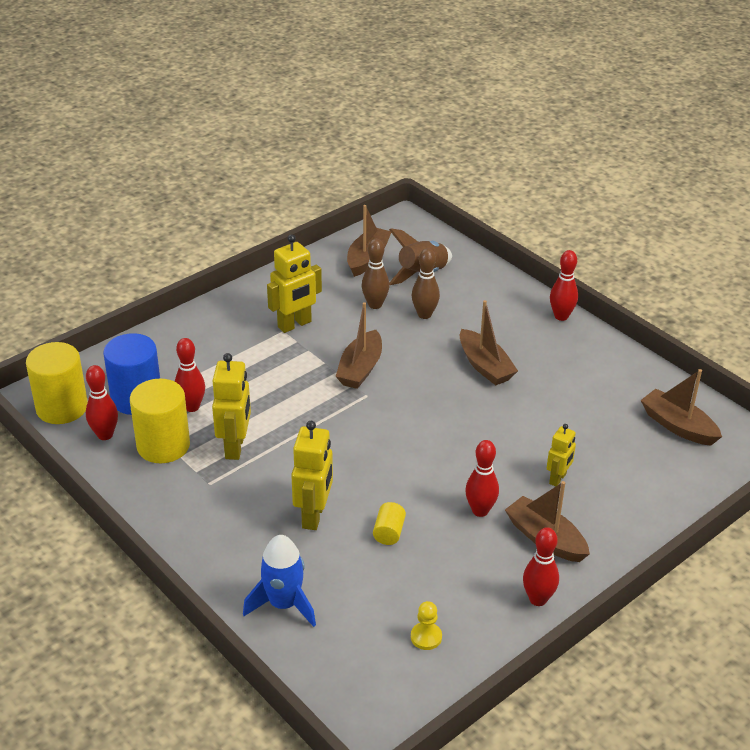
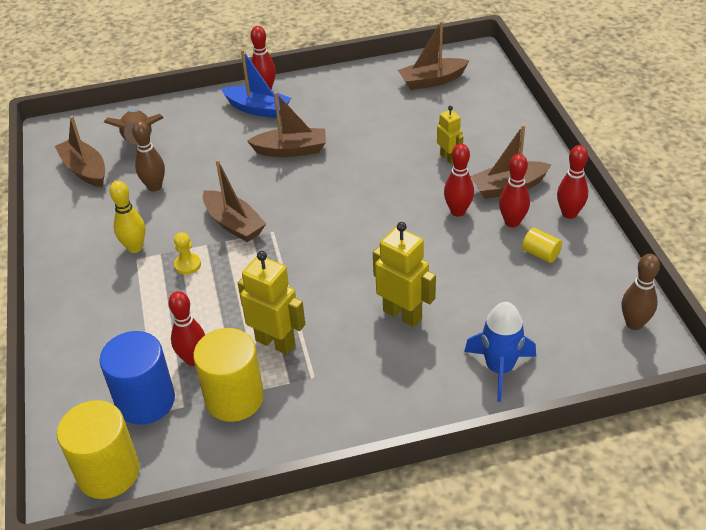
camera: 60 degrees left, 5 degrees up
(105, 435) = (182, 443): red bowling pin -> red bowling pin (512, 222)
(295, 324) = (135, 247): yellow robot -> yellow bowling pin
(389, 532) = (451, 273): yellow cylinder -> yellow cylinder (540, 254)
(424, 314) = (195, 161): brown bowling pin -> brown bowling pin (634, 323)
(426, 637) = (579, 289): yellow pawn -> yellow pawn (187, 265)
(528, 323) = (258, 109): none -> blue boat

